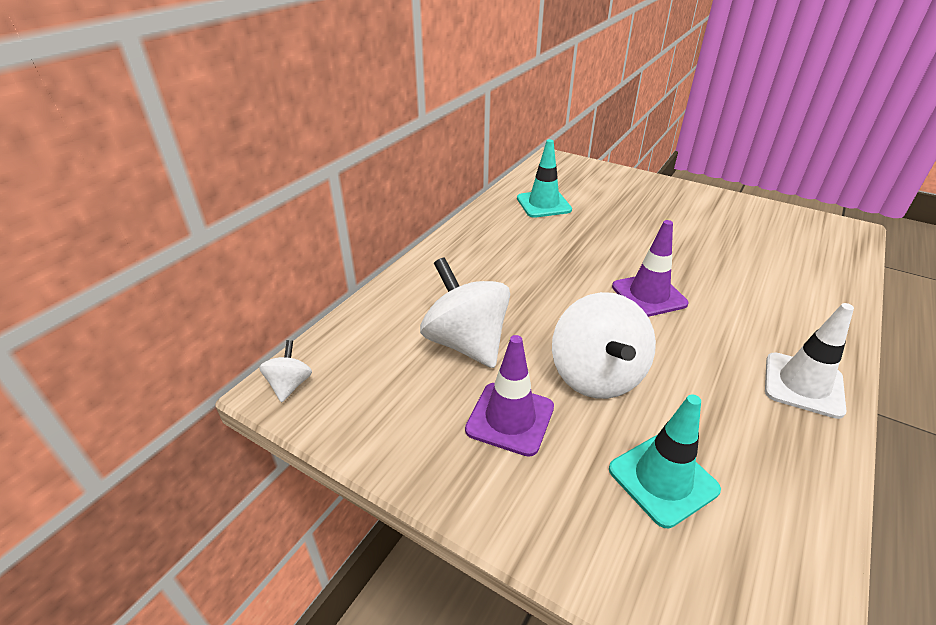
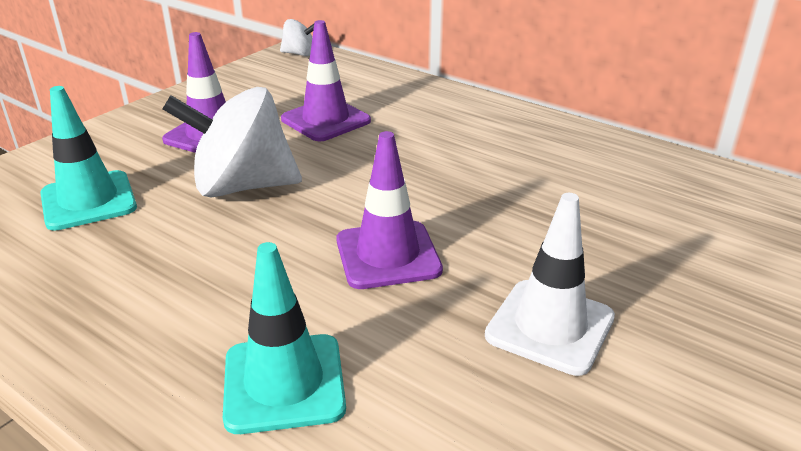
camera: 95 degrees right, 5 degrees down
(466, 343) = (326, 120): white spinning top -> purple traffic cone
(543, 204) = (671, 197): turquoise traffic cone -> turquoise traffic cone (284, 383)
(803, 385) = (136, 353): white traffic cone -> white traffic cone (550, 326)

